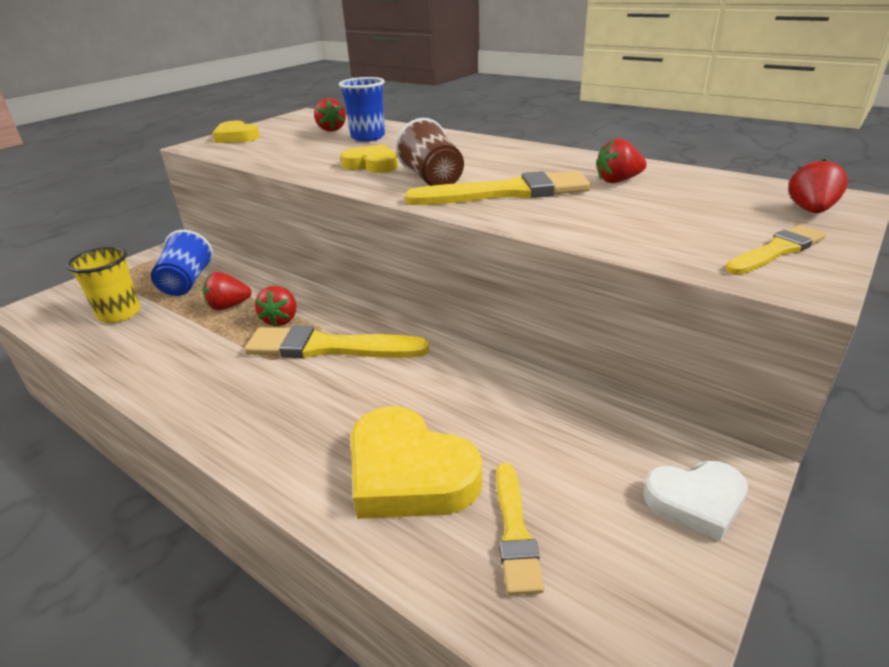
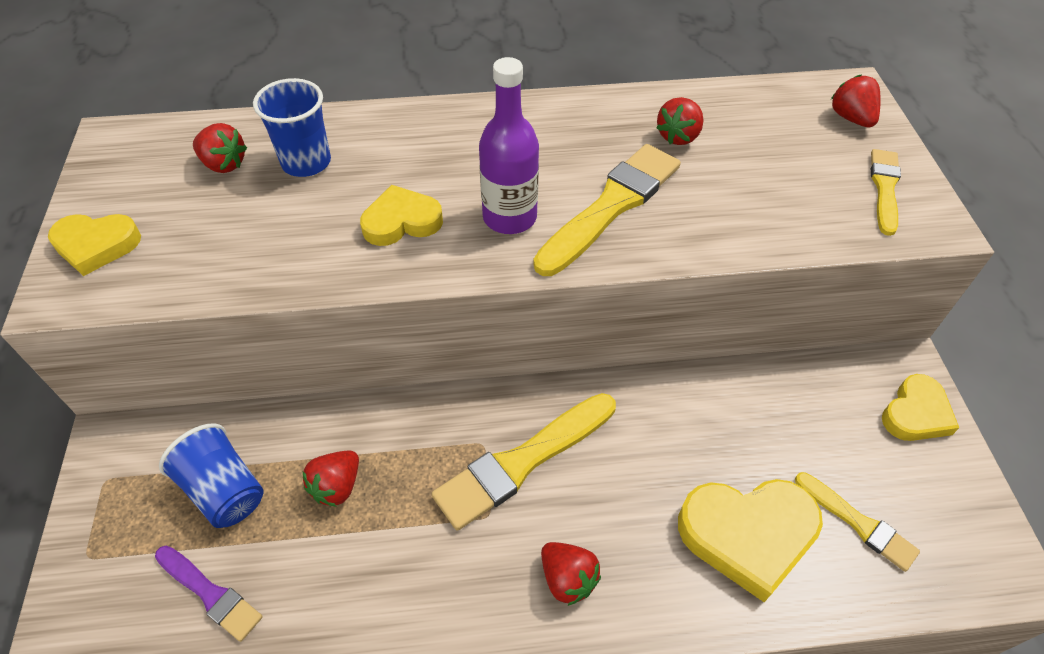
camera: 45 degrees left, 20 degrees up
(119, 313) = (210, 593): yellow cup -> purple brush
(281, 320) = (426, 463): red strawberry -> red strawberry (567, 578)
(432, 179) = (509, 217): brown cup -> purple bottle
(696, 501) = (916, 413): white heart -> yellow heart

